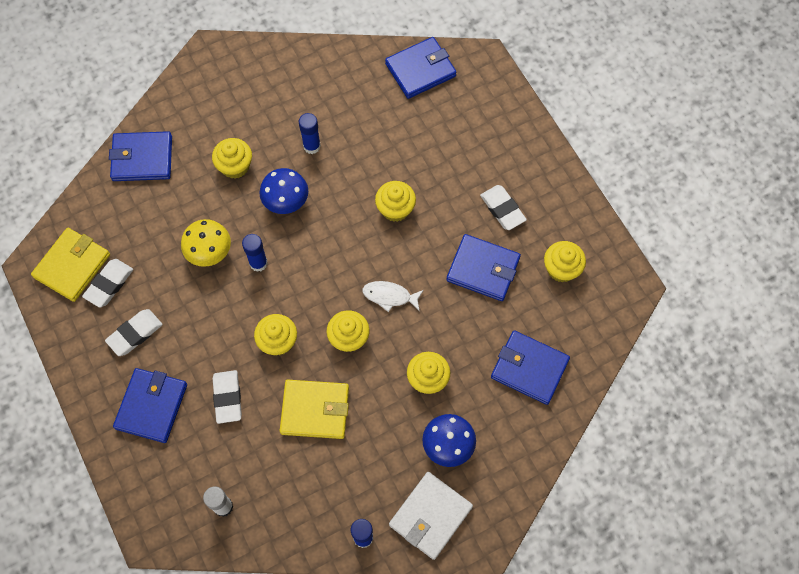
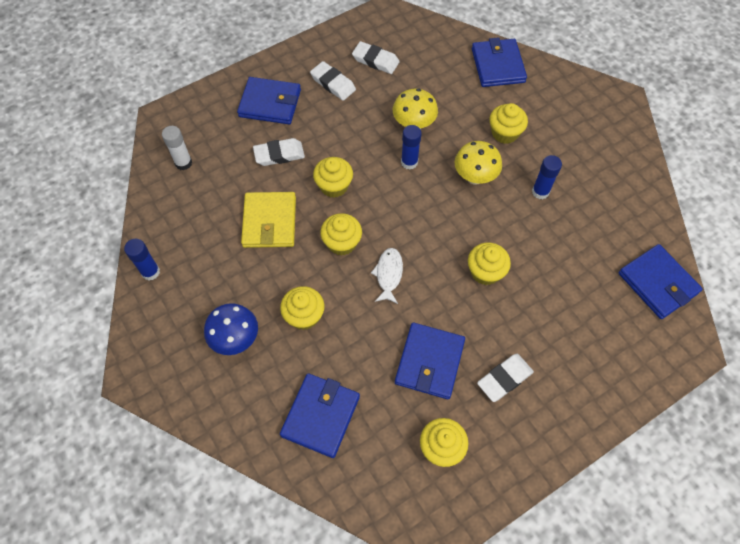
camera: 85 degrees right, 5 degrees down
(72, 266) = (389, 35): yellow wallet -> none
(286, 203) = (474, 177): blue mushroom -> yellow mushroom
(430, 516) = (167, 328): white wallet -> none

